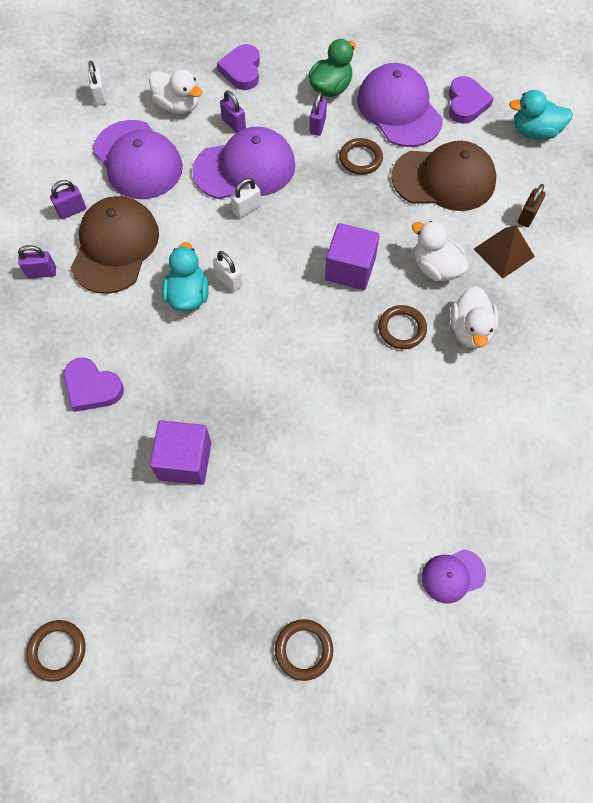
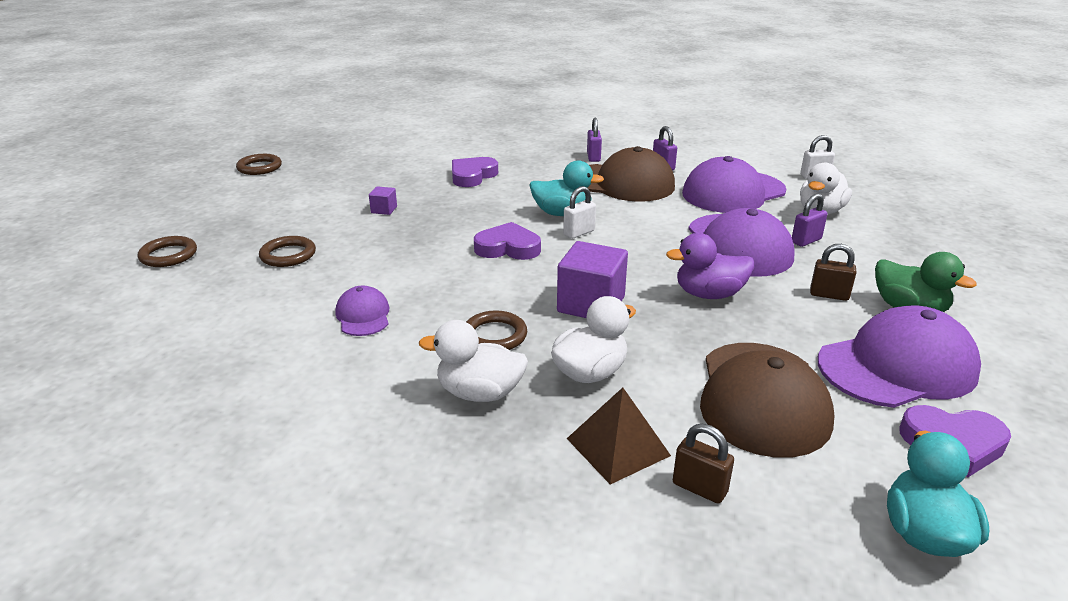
camera: 95 degrees right, 35 degrees down
(185, 460) = (384, 210): purple cube -> purple cube, size x0.47
(242, 70) = (901, 248): purple heart -> purple heart (508, 248)
(247, 209) = (677, 245): white padlock -> none
(317, 126) = (829, 295): purple padlock -> brown padlock
(325, 194) = (709, 294): none -> purple duck
(360, 158) = (780, 324): brown ring -> brown ring (288, 255)
(453, 575) = (161, 342): purple cap -> purple cap (363, 315)

